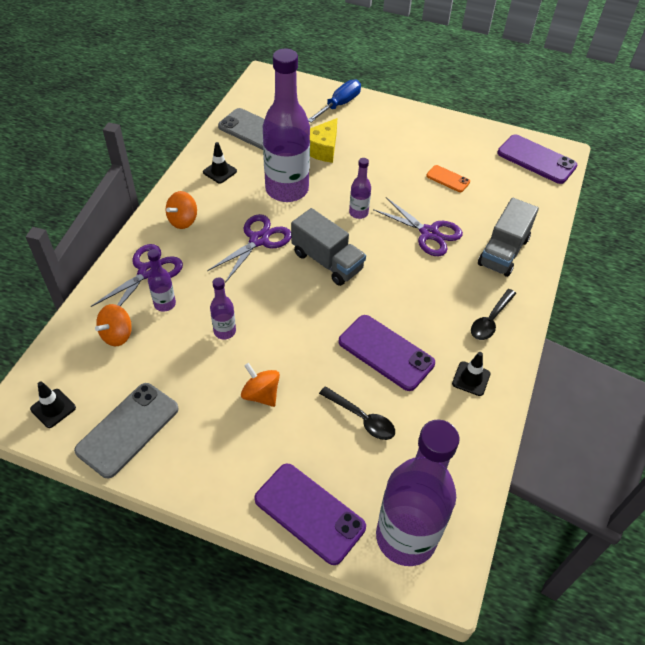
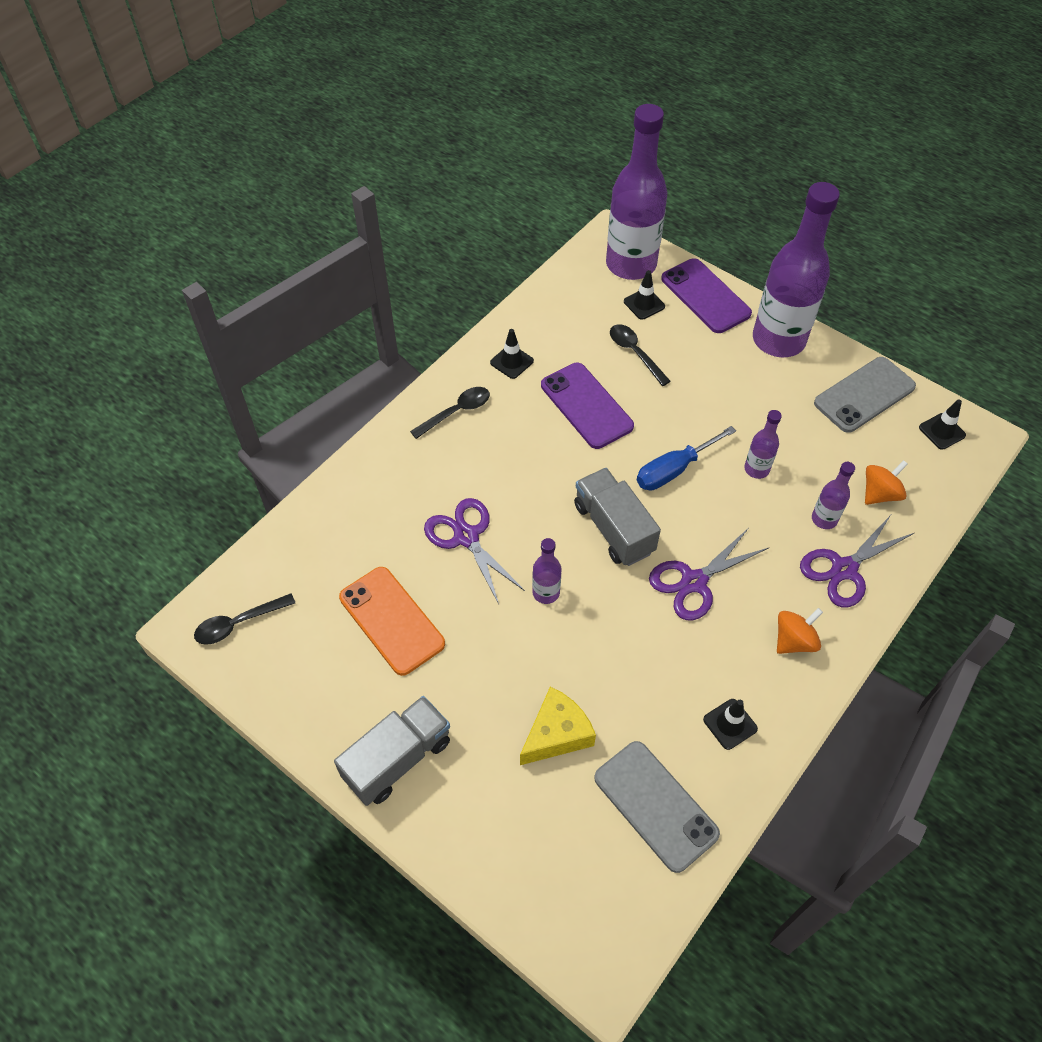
camera: 160 degrees left, 5 degrees up
(261, 394) = (728, 396): orange spinning top -> none
(287, 189) = (634, 660): purple bottle -> purple bottle (778, 340)
(339, 105) = (488, 839): blue screwdriver -> blue screwdriver (674, 470)
(372, 482) = (644, 304): none -> black traffic cone
(448, 179) = (391, 620): orange phone -> orange phone, size x1.85
(503, 252) = (388, 488): grey truck -> grey truck (397, 759)
(536, 159) = (239, 623): purple phone -> black spoon

